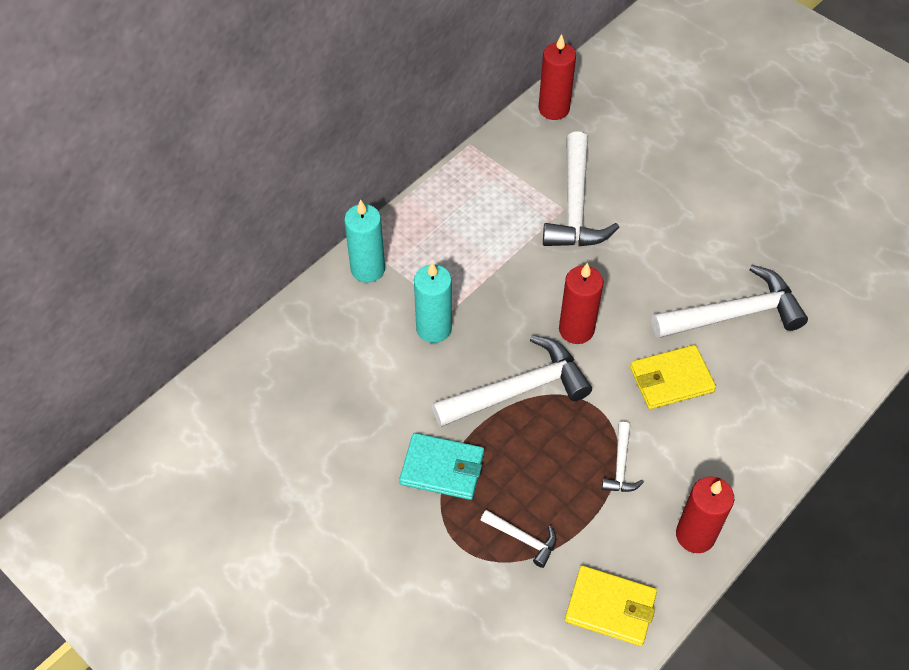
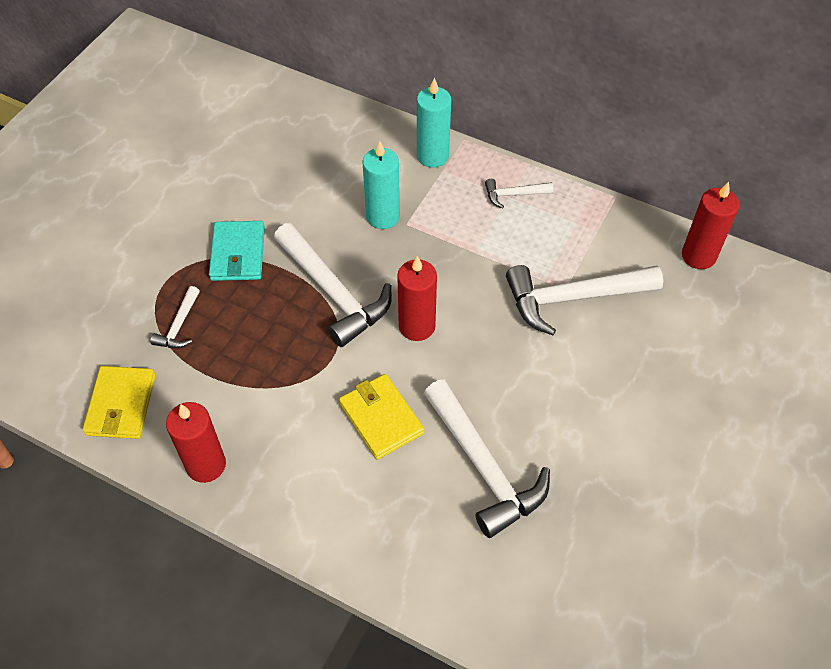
camera: 75 degrees right, 0 degrees up
(620, 465) = (270, 389): white hammer -> white hammer (514, 194)

